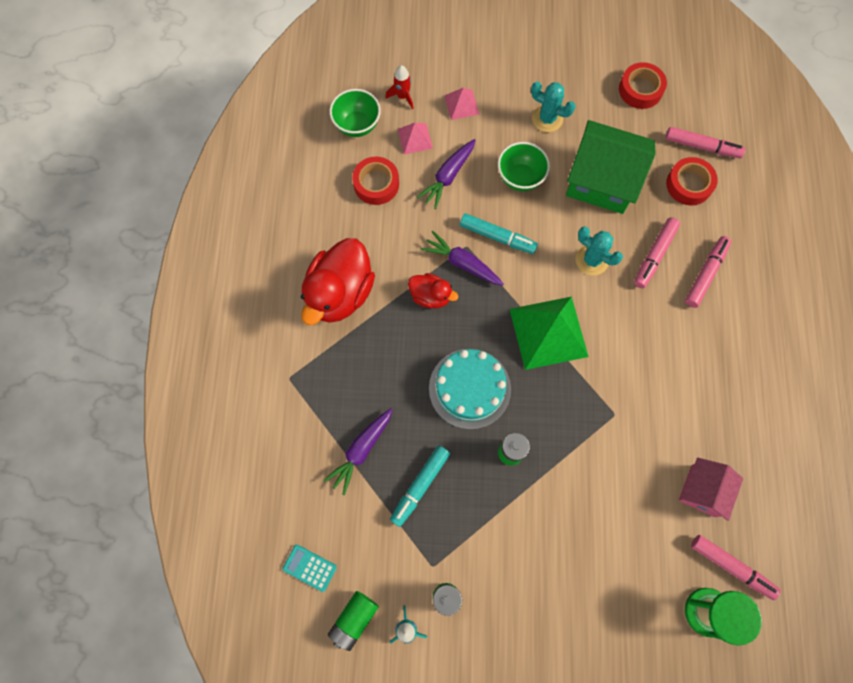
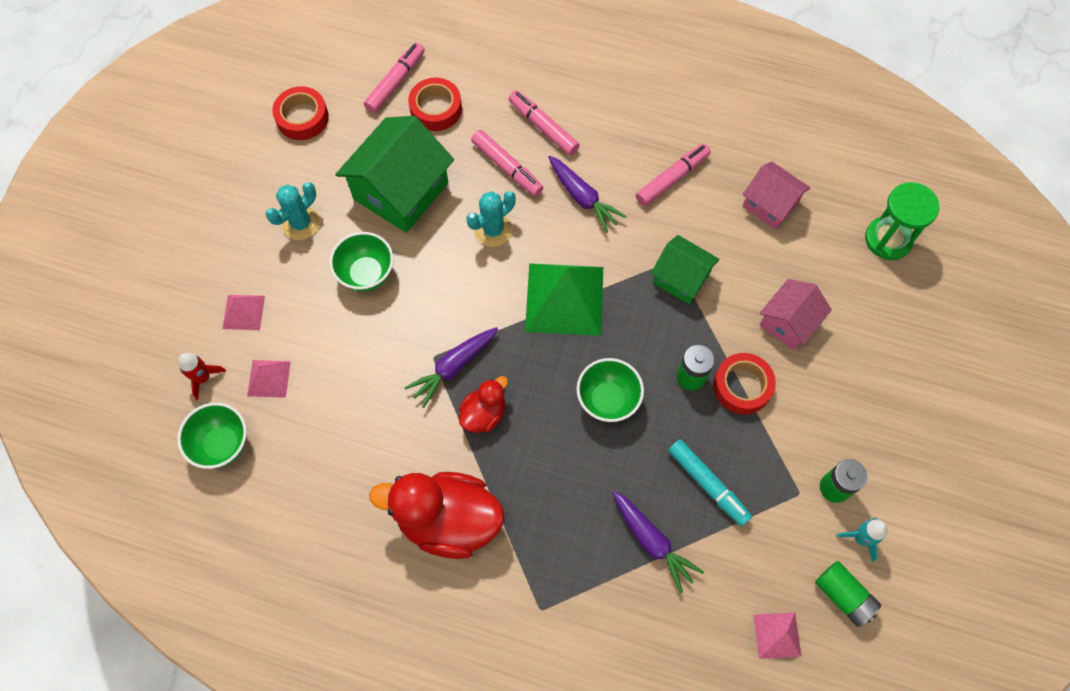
camera: 75 degrees left, 5 degrees down
(309, 568) = (777, 635): turquoise calculator -> pink pyramid
(340, 293) = (448, 520): red duck -> red duck turned 150 degrees clockwise
(376, 184) = (314, 440): red tape -> red tape (742, 386)
(448, 177) = (335, 353): purple carrot -> purple carrot (583, 198)
(469, 388) = (607, 400): turquoise cake -> green bowl
(497, 237) = (432, 319): turquoise marker -> none
(588, 529) = (788, 322): none -> pink house
(600, 424) = (681, 278): none -> green house
(731, 566) = (849, 204): pink marker -> pink marker (672, 178)

